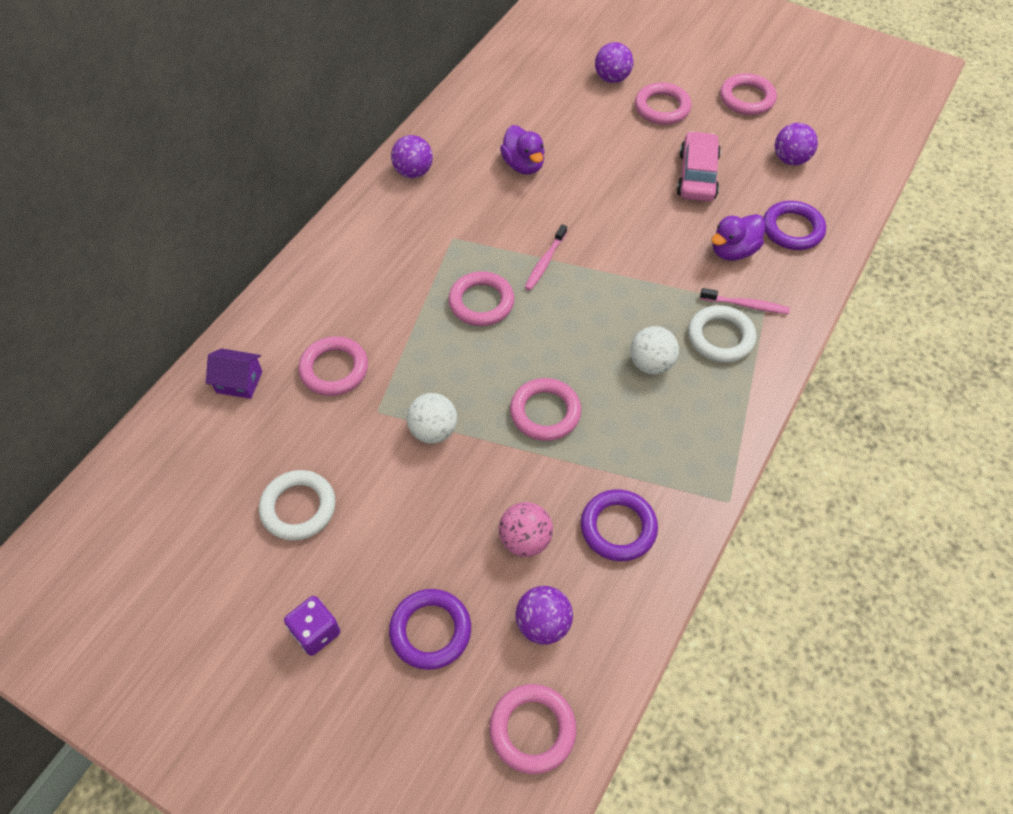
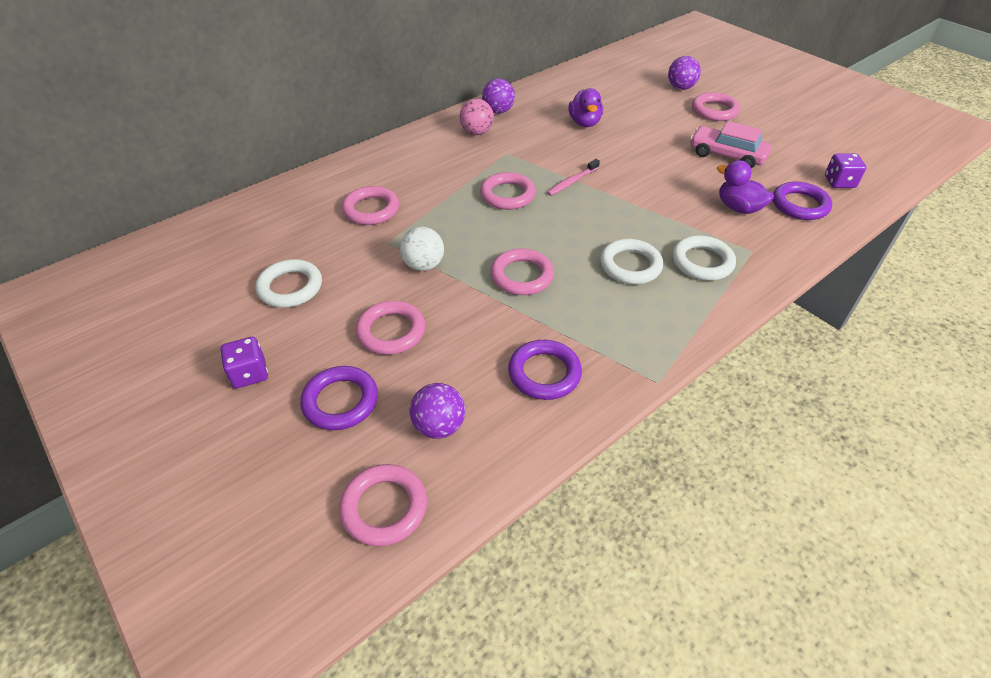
camera: 20 degrees right, 10 degrees down
(239, 382) = (298, 201): purple house -> none
(525, 540) = (457, 359): pink ball -> pink ball (477, 132)
(651, 364) = (630, 265): white ball -> white ring
(697, 176) = (726, 155): pink car -> pink car turned 90 degrees counterclockwise
(733, 251) = (738, 208): purple duck -> purple duck turned 60 degrees clockwise
(746, 305) = (735, 246): pink toothbrush -> none
(747, 98) = (790, 118): pink ring -> pink ring (391, 331)
(790, 159) = (815, 161): purple ball -> none
(822, 185) = (839, 182): none -> purple dice

